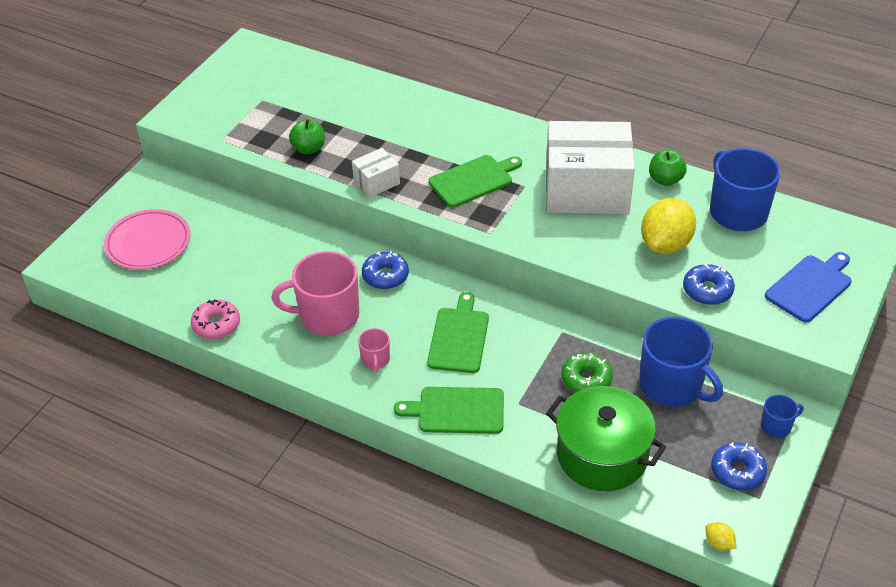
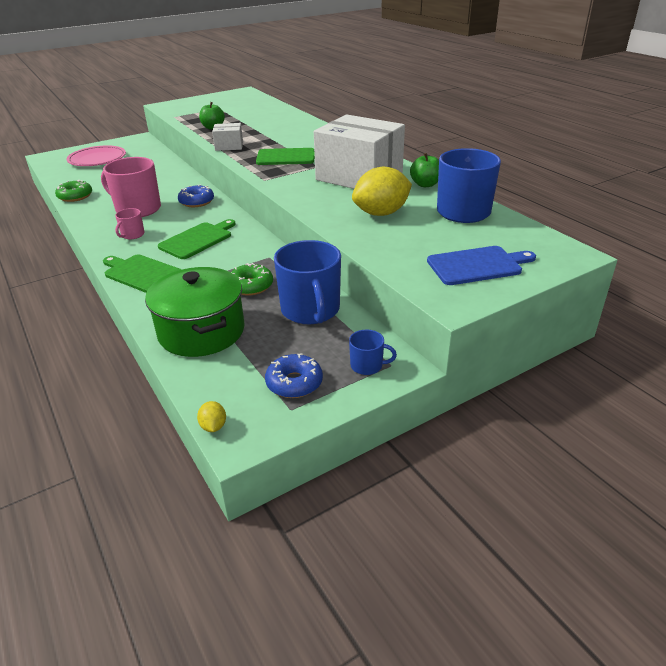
camera: 30 degrees right, 10 degrees down
(216, 325) = (75, 196): pink donut -> green donut
(707, 290) = (382, 244): blue donut -> none

